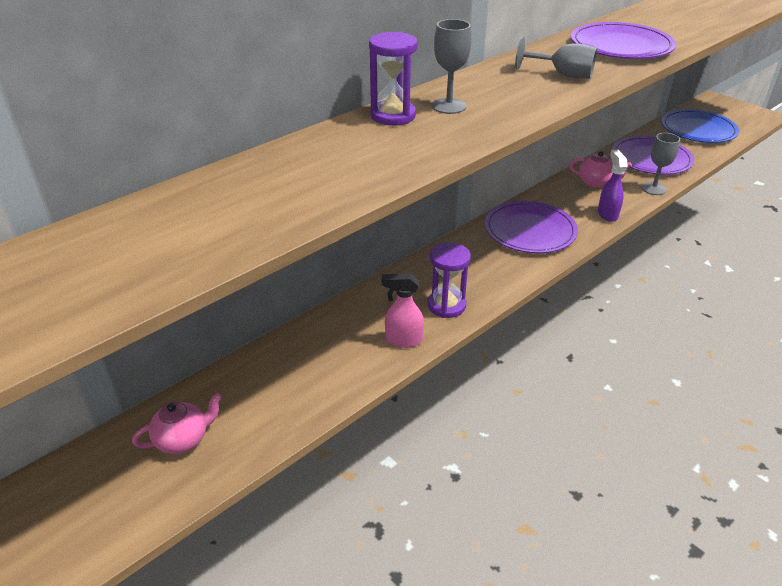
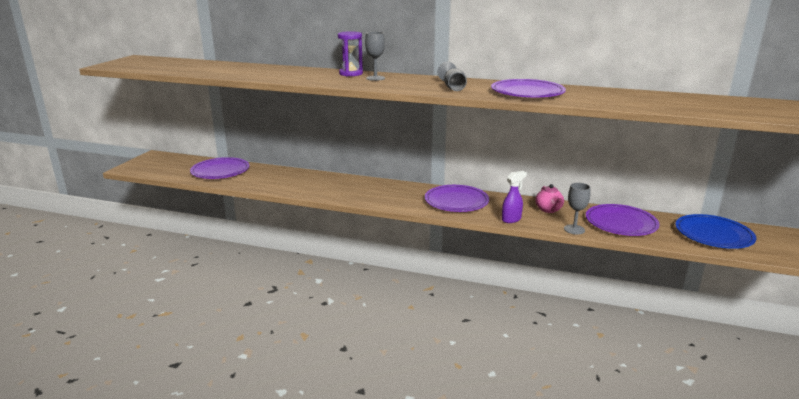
camera: 60 degrees right, 15 degrees down
(183, 439) = (220, 171): pink teapot -> purple plate
(403, 340) = (317, 192): pink spray bottle -> none
(446, 305) = (355, 195): purple hourglass -> none

